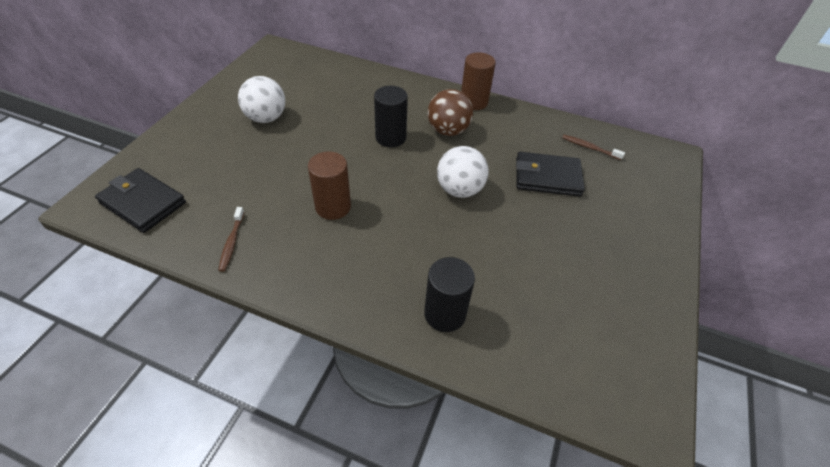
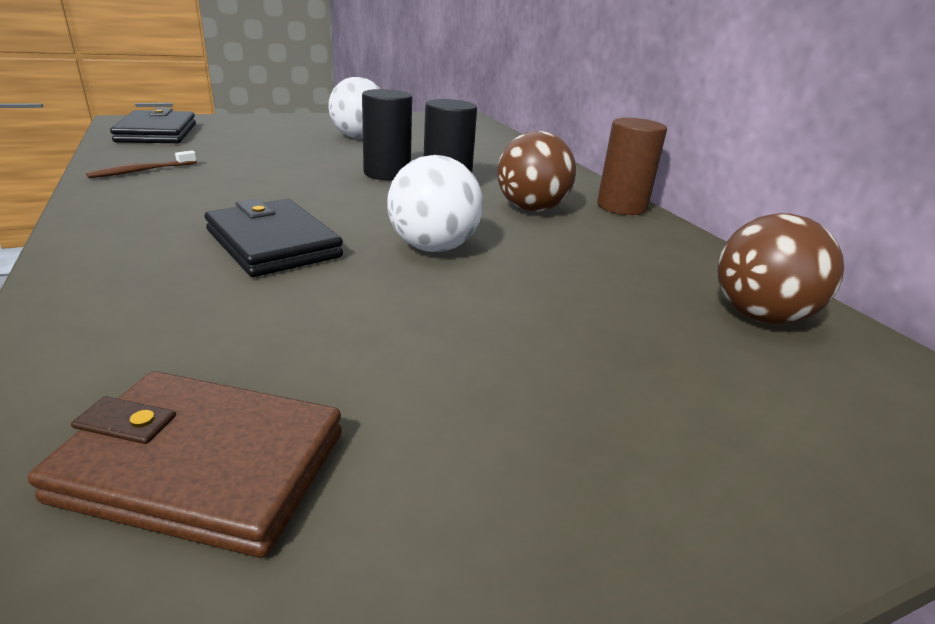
camera: 45 degrees right, 20 degrees down
(333, 207) = (269, 193): brown cylinder -> none
(445, 314) = (136, 317): black cylinder -> black cylinder (387, 173)
(547, 177) = (600, 302): black wallet -> black wallet (273, 244)
(564, 333) = (203, 466): none -> brown wallet
(589, 148) = (759, 316): brown toothbrush -> brown ball

